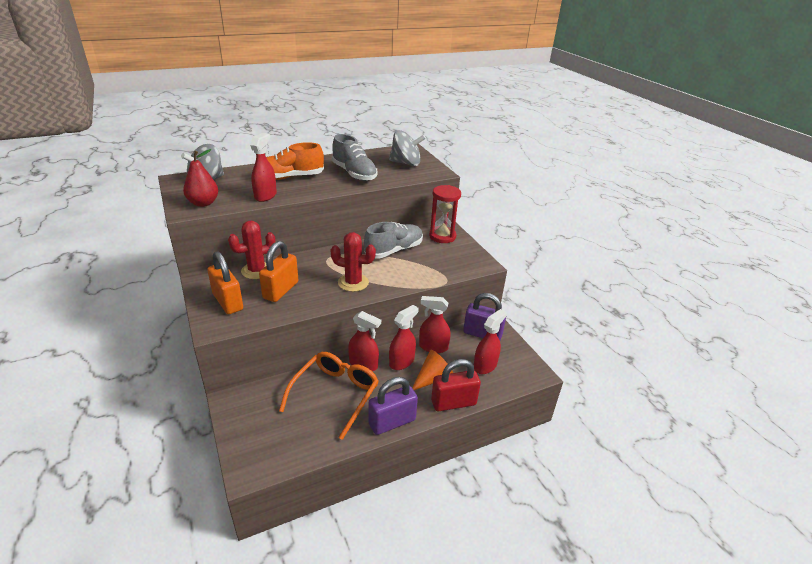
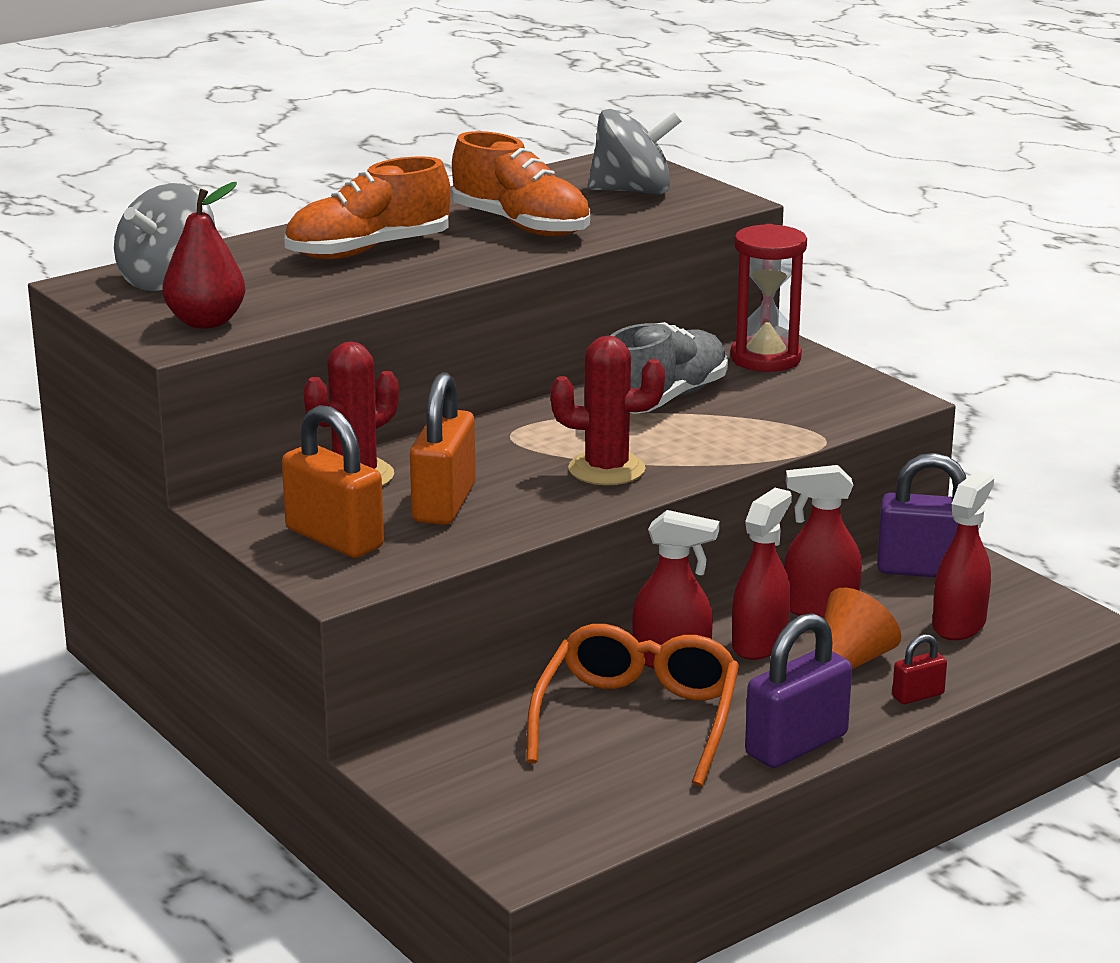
camera: 10 degrees left, 10 degrees down
(265, 196) = (343, 292): red spray bottle -> none
(354, 173) = (521, 226): grey shoe -> orange shoe
(453, 403) = (918, 695): red padlock -> red padlock, size x0.49

